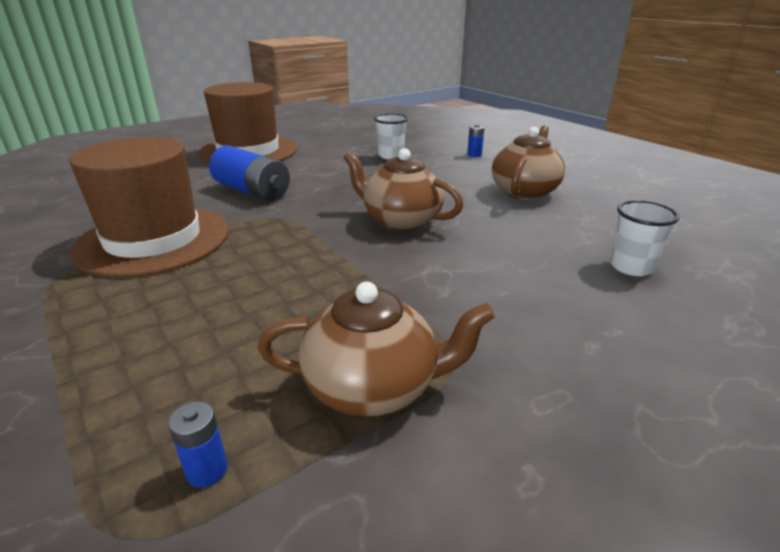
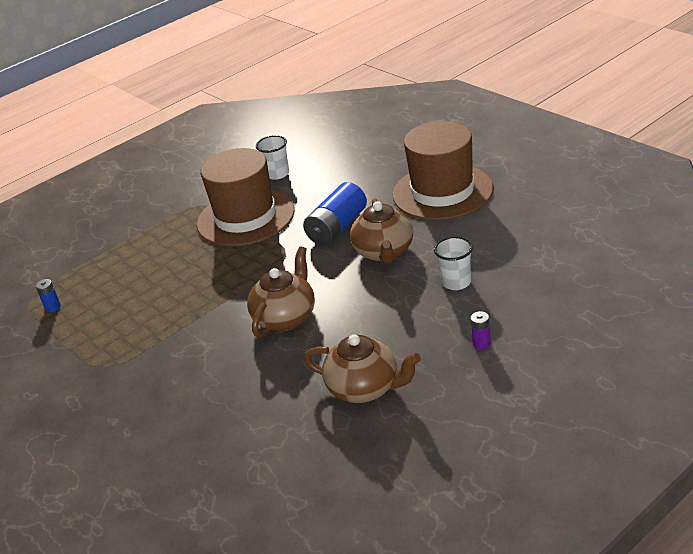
camera: 90 degrees right, 5 degrees up
(374, 386) = (92, 341): brown teapot -> brown teapot (384, 252)
(474, 155) = (481, 343): blue battery -> purple battery
(631, 267) = (207, 450): white cup -> white cup (277, 174)

